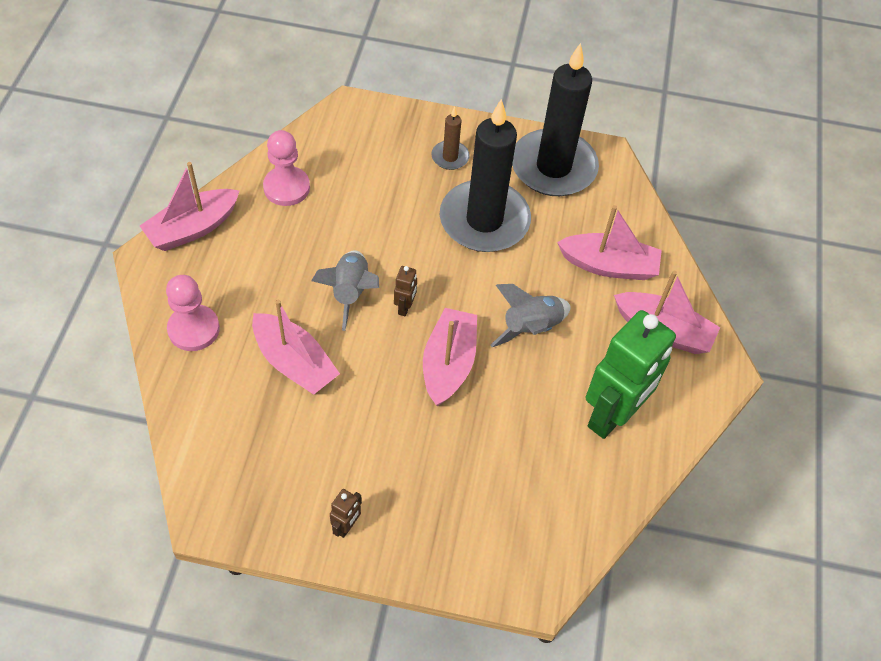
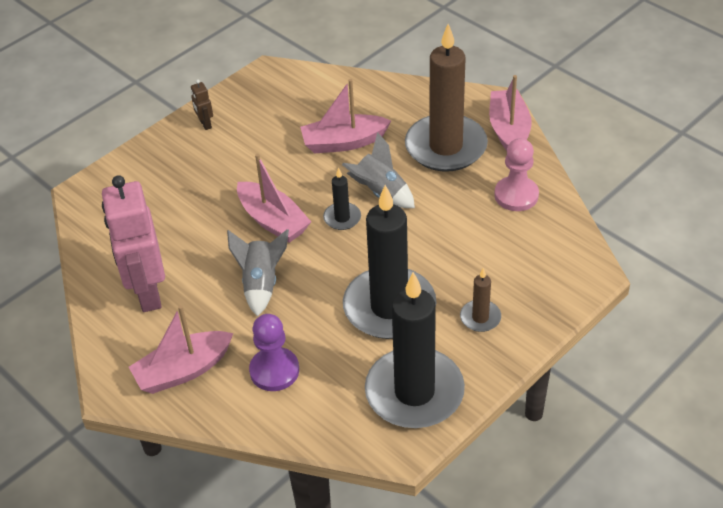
camera: 130 degrees right, 10 degrees down
(194, 329) = (413, 104): pink pawn -> none
(248, 269) = (446, 147): none -> brown candle
(405, 307) = (342, 218): brown robot -> black candle
(609, 265) = (274, 371): pink boat -> purple pawn
(612, 416) = (148, 293): green robot -> pink robot

